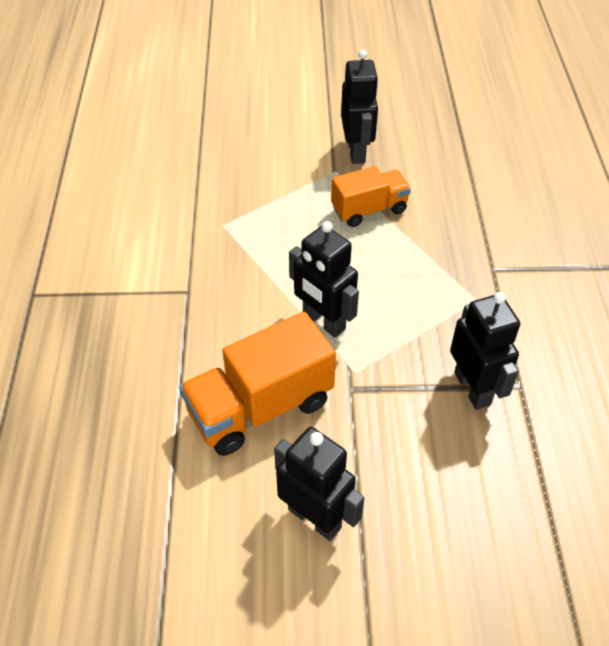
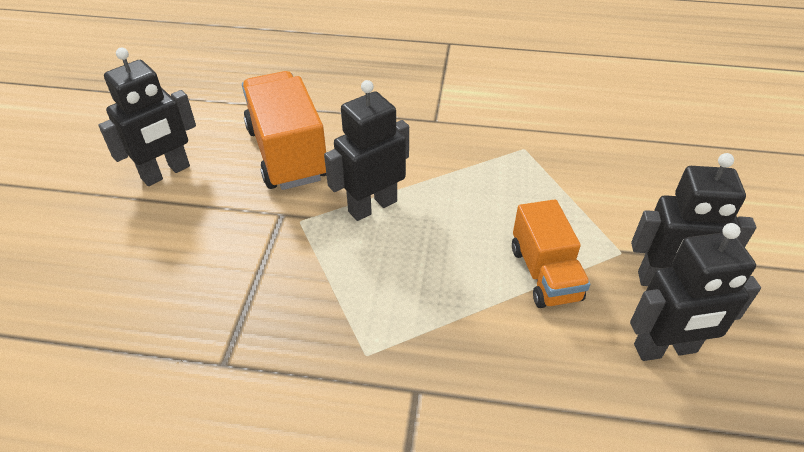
camera: 100 degrees right, 5 degrees down
(472, 388) = (239, 315): black robot -> black robot (665, 349)

